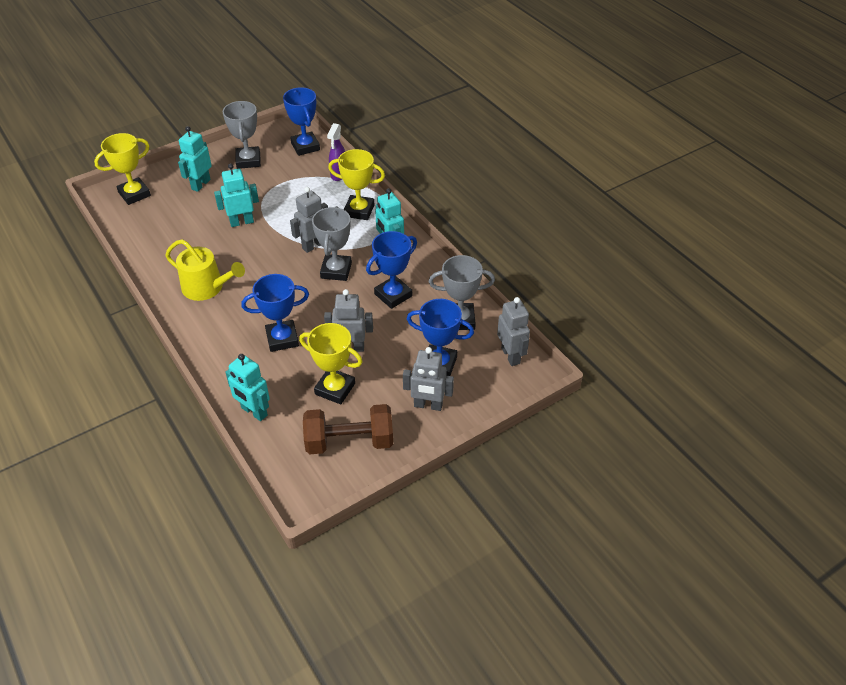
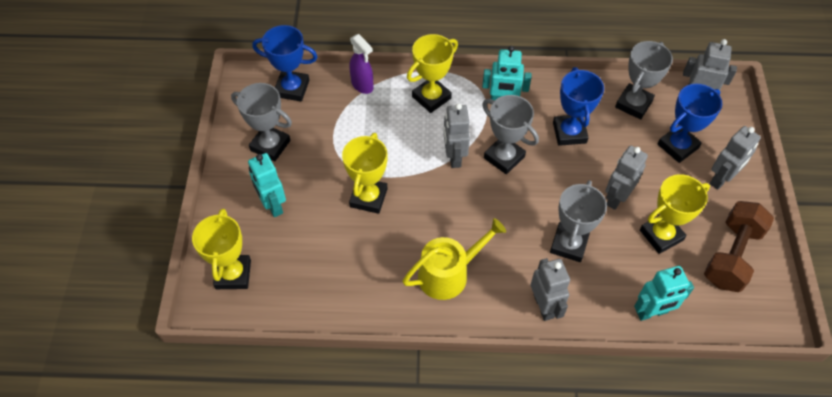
camera: 55 degrees left, 10 degrees up
(215, 348) = (544, 306): none -> grey robot
(242, 222) = (368, 198): turquoise robot -> yellow trophy
(282, 339) = (569, 244): blue trophy -> grey trophy

